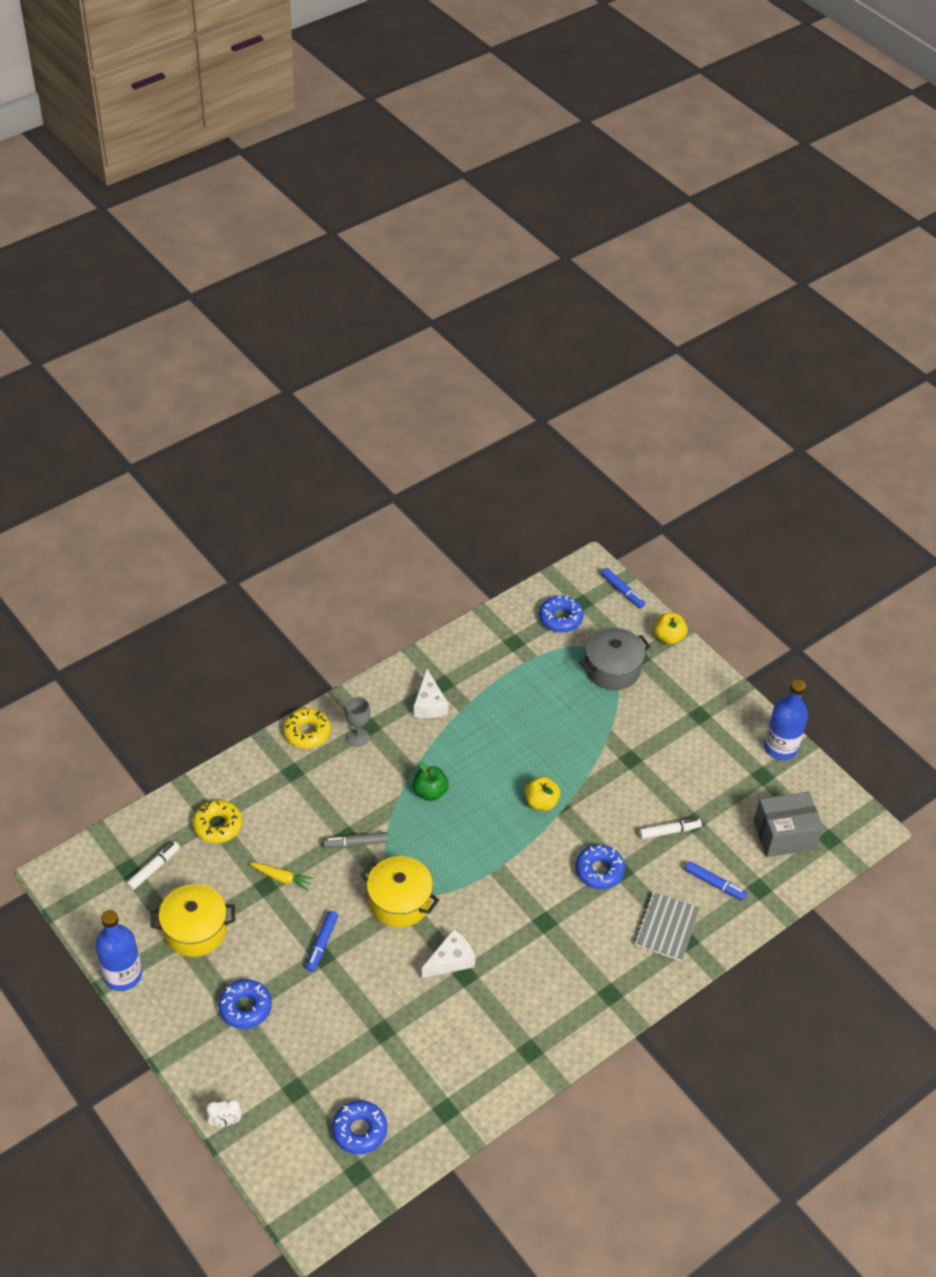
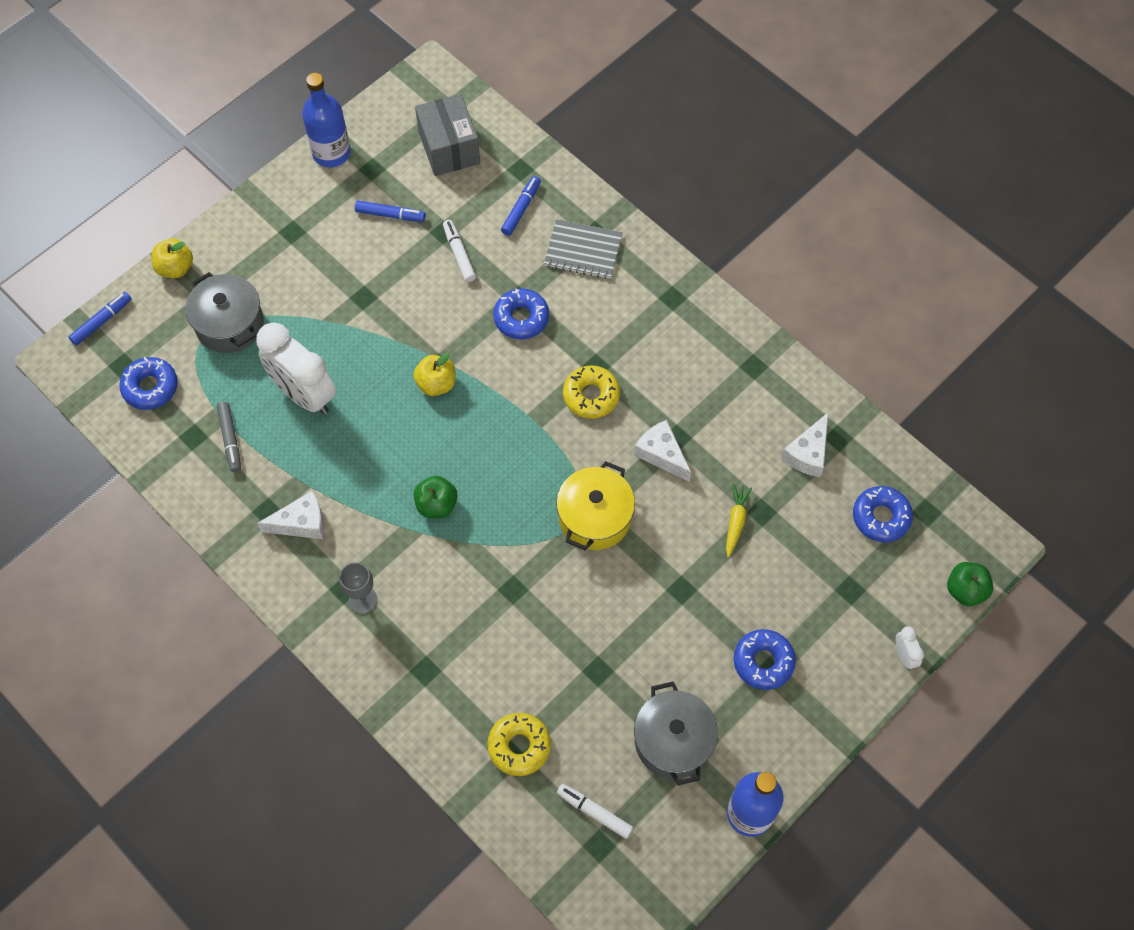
camera: 95 degrees left, 15 degrees up
(195, 930) = (673, 741): yellow pot -> grey pot
(274, 1189) = (965, 590): none -> green apple
(282, 878) = (584, 653): yellow carrot -> yellow carrot (735, 522)
(307, 732) = (361, 663): yellow donut -> yellow donut (591, 396)
(322, 944) = (665, 593): blue marker -> blue marker (390, 215)
(355, 843) = (522, 577): grey marker -> grey marker (230, 439)
(433, 1080) = (808, 453): none -> white cheese
(542, 713) = (304, 394): none -> white clock

